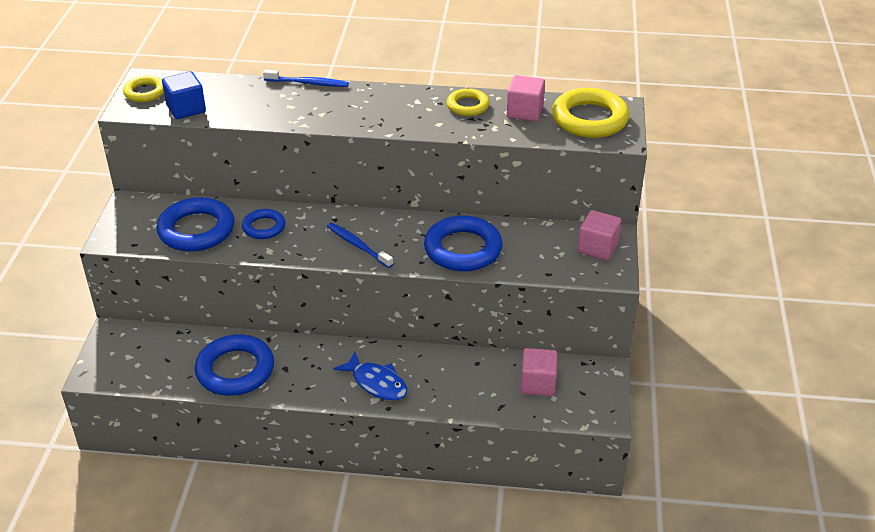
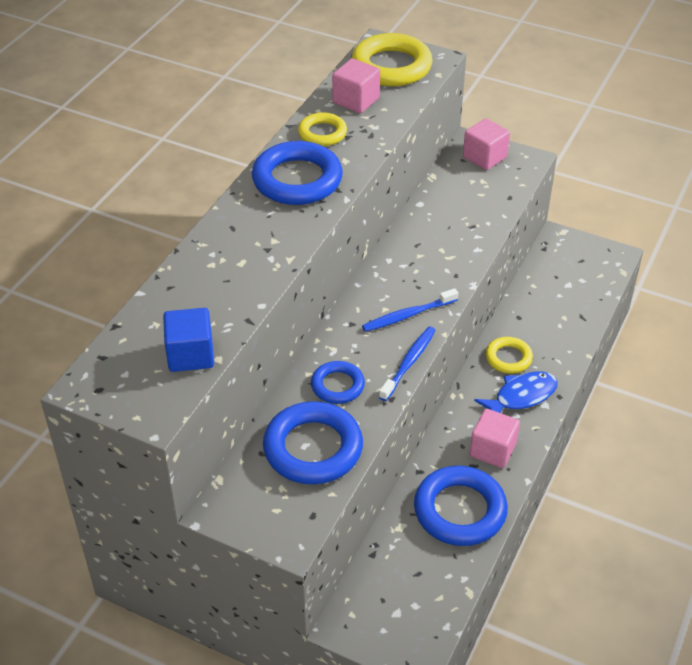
camera: 70 degrees left, 5 degrees up
(145, 92) = (122, 390): yellow ring -> yellow ring (508, 358)
(308, 83) = (199, 238): blue toothbrush -> blue toothbrush (408, 363)
(463, 249) = (448, 241): blue ring -> blue ring (297, 180)
(538, 383) = (560, 284): pink cube -> pink cube (492, 450)

